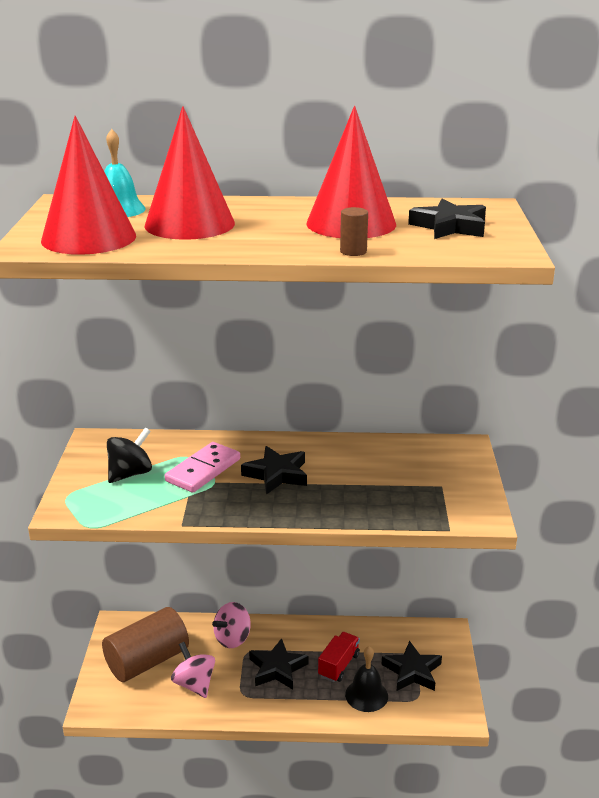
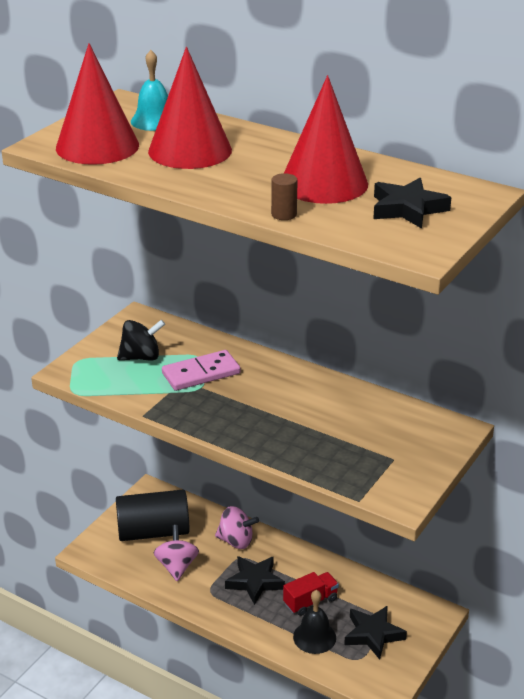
camera: 30 degrees right, 5 degrees up
(147, 661) = (153, 531): brown cylinder -> black cylinder
(232, 639) = (236, 541): pink spinning top -> pink spinning top turned 150 degrees counterclockwise
(277, 474) = (258, 398): black star -> none

